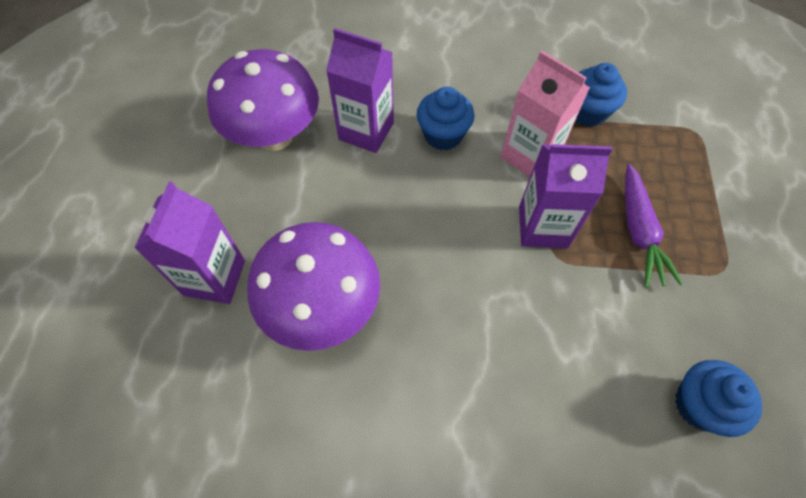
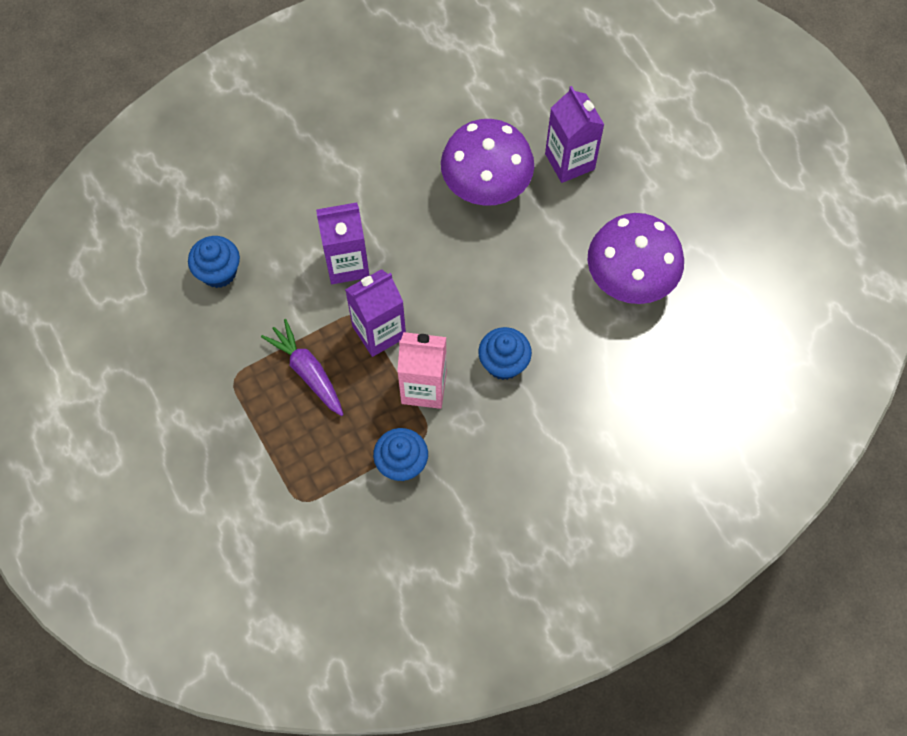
camera: 145 degrees right, 5 degrees up
(366, 131) = (565, 328): purple carton -> purple carton (347, 264)

